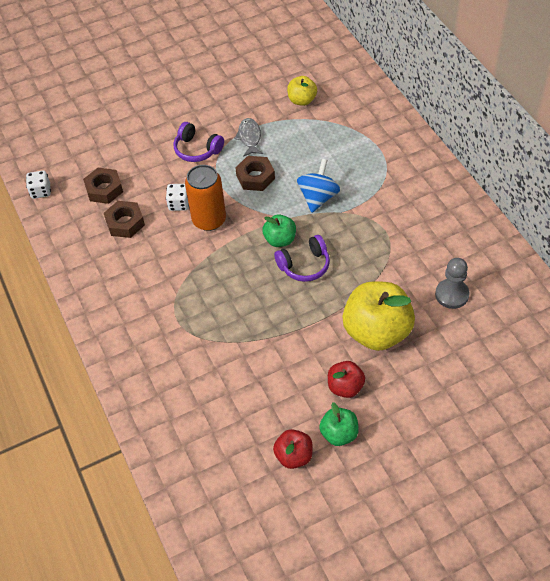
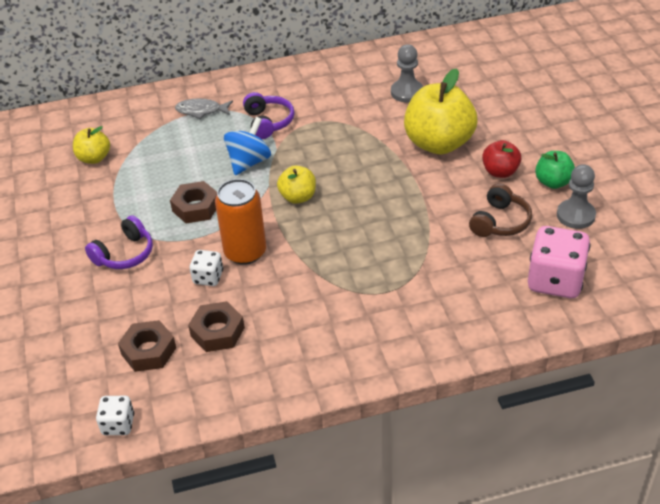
camera: 80 degrees left, 10 degrees down
(204, 443) = (555, 280): none -> pink dice
(249, 137) = (130, 206): grey fish -> grey fish (201, 111)
(274, 393) = (500, 222): none -> brown headphones
(280, 240) = (298, 197): green apple -> yellow apple
(294, 456) = (575, 215): red apple -> grey pawn
(304, 265) = (340, 182): purple headphones -> purple headphones (268, 122)
(318, 197) = (249, 162): blue spinning top -> blue spinning top turned 90 degrees clockwise

